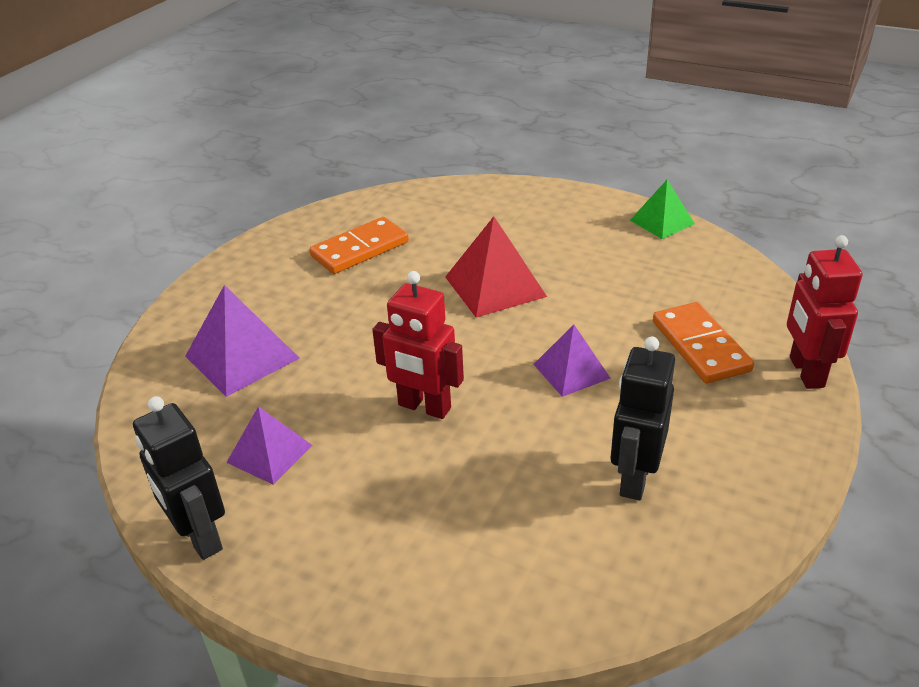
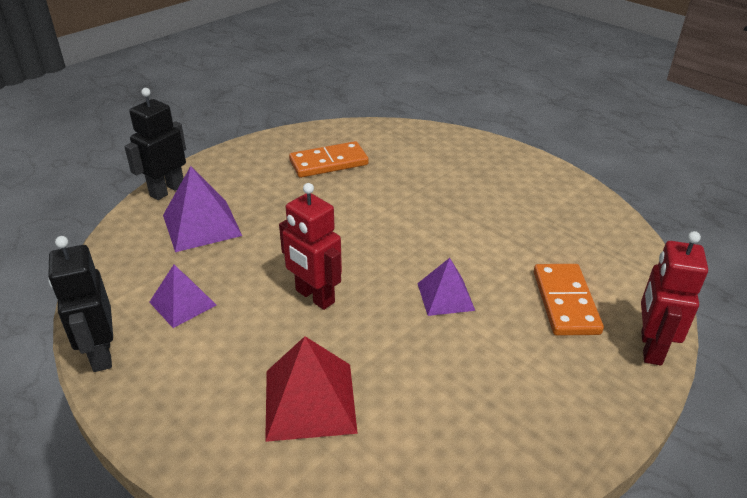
camera: 15 degrees right, 0 degrees up
(495, 286) = (418, 214): red pyramid -> red pyramid (310, 401)
(634, 478) = (454, 400): black robot -> black robot (167, 190)
(662, 222) = (581, 191): green pyramid -> none

